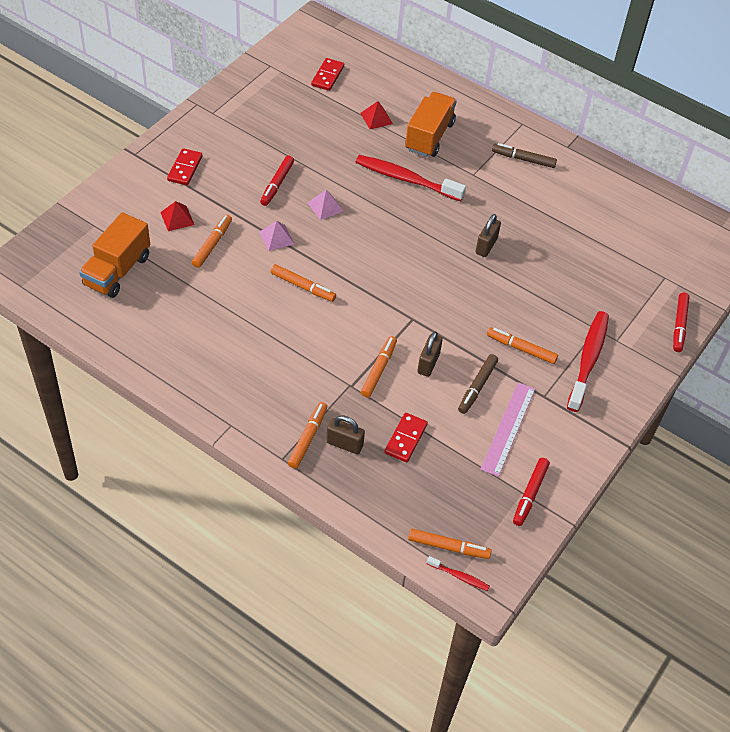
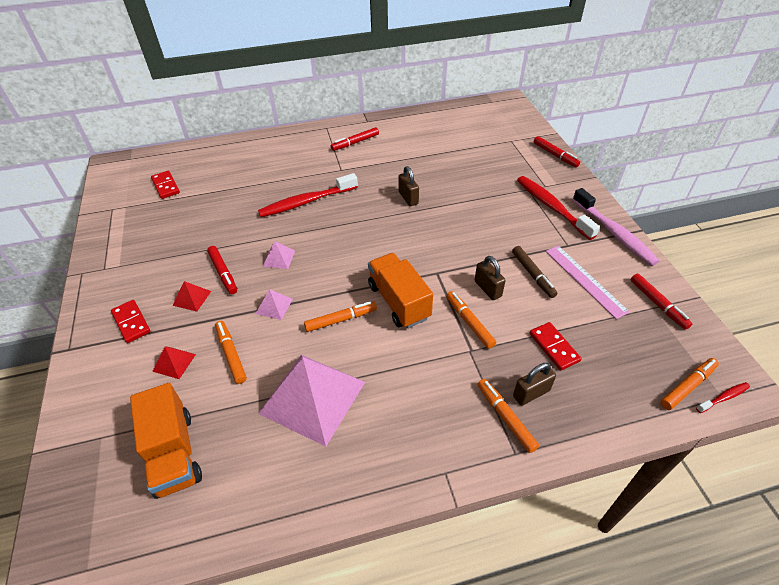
camera: 45 degrees left, 5 degrees down
(221, 315) = (313, 397): none -> pink pyramid
(376, 118) = (235, 185): red pyramid -> red pyramid (192, 298)
(429, 136) = (284, 170): orange truck -> orange truck (399, 301)
(521, 349) = (515, 232): orange marker -> none
(523, 159) = (355, 143): brown marker -> red marker
(599, 425) = (614, 233): none -> pink toothbrush

